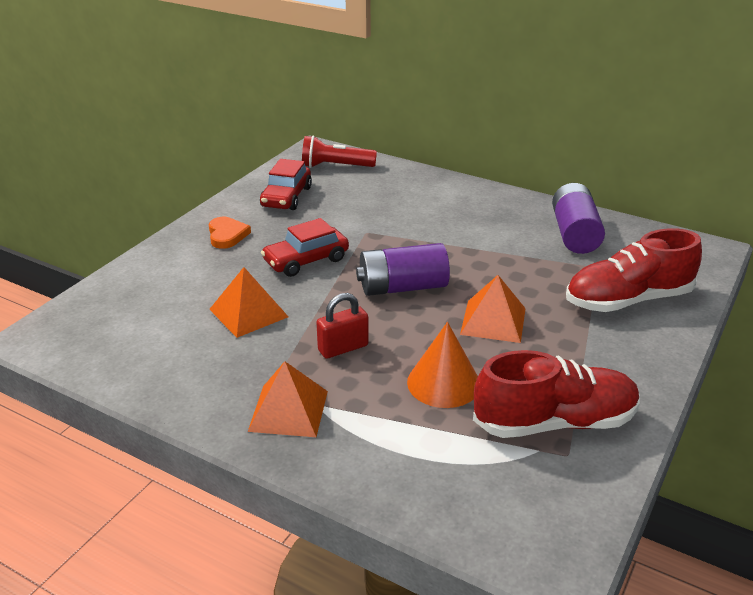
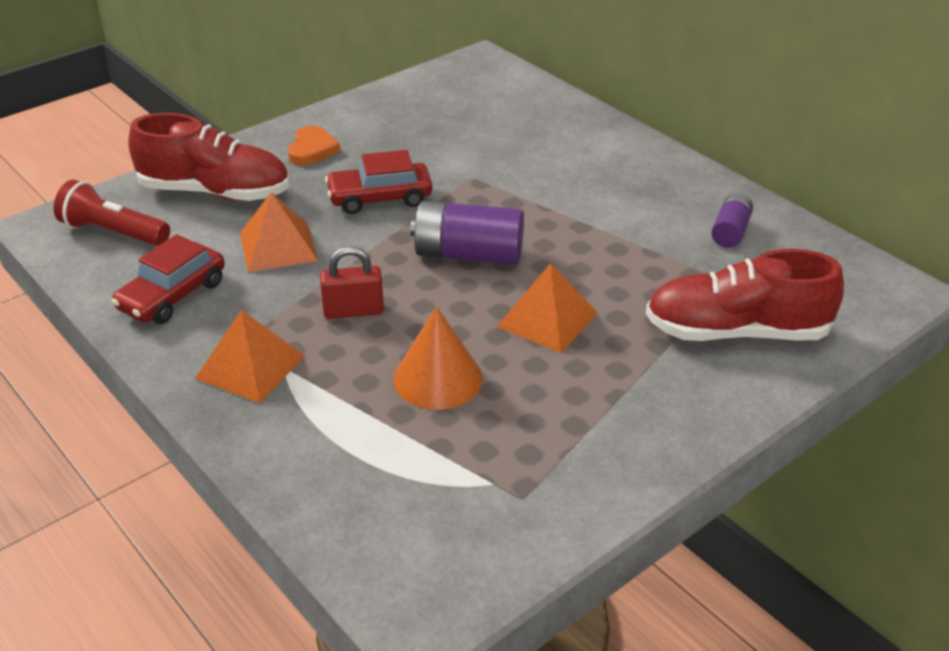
camera: 20 degrees right, 5 degrees up
(286, 197) = (408, 115): red car -> red car (172, 296)
(335, 166) = (490, 86): red flashlight -> red flashlight (113, 232)
(554, 422) = (533, 457): red shoe -> red shoe (215, 192)
(574, 234) = (730, 231): purple battery -> purple battery, size x0.57

